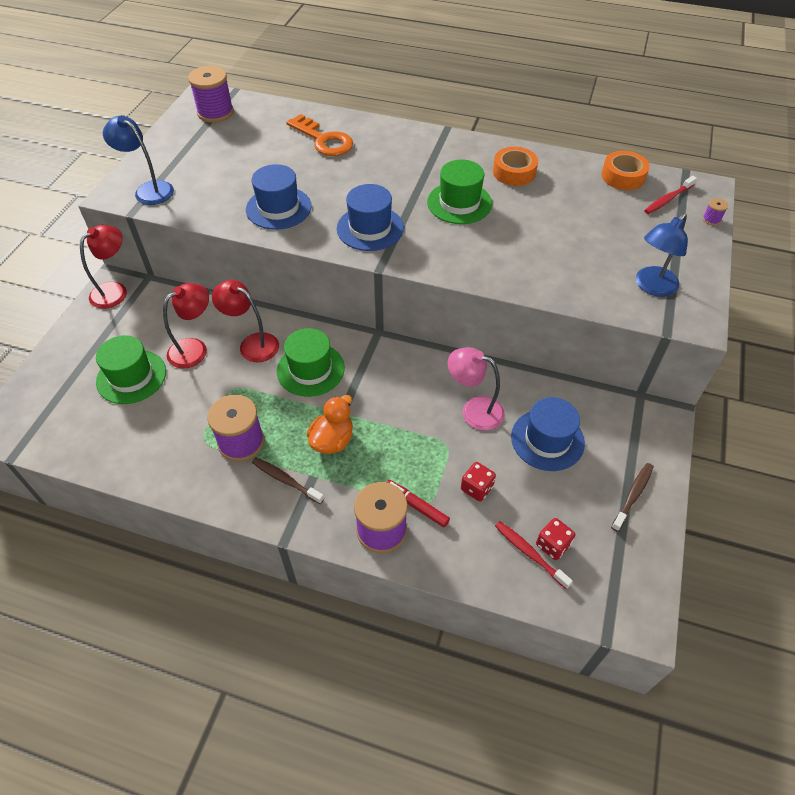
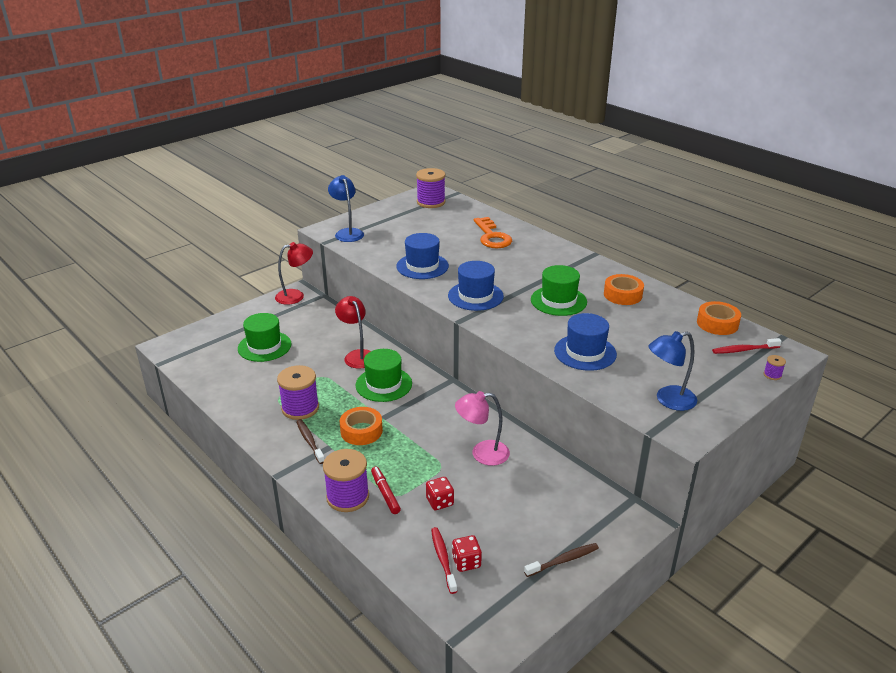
camera: 30 degrees right, 20 degrees down
(195, 349) = (317, 345): red lamp -> none
(332, 440) = (361, 431): orange duck -> orange tape
(474, 410) = (482, 453): pink lamp -> pink lamp turned 60 degrees counterclockwise
(547, 439) = (524, 495): blue hat -> blue hat (585, 352)

